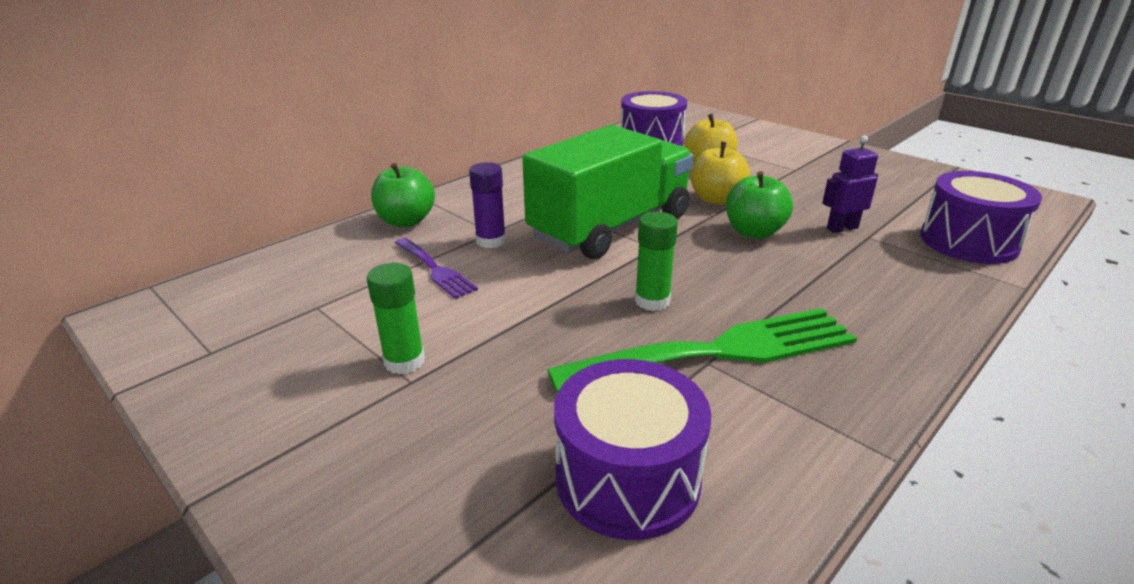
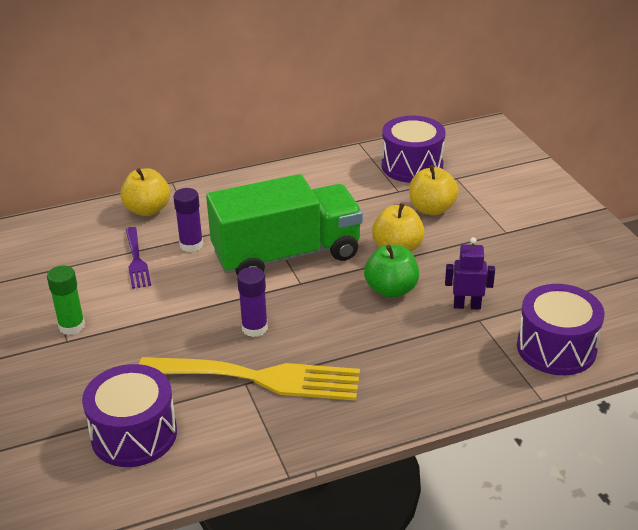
camera: 25 degrees right, 5 degrees up
(406, 221) = (147, 210): green apple -> yellow apple
(652, 301) = (254, 328): green glue stick -> purple glue stick
(719, 351) = (259, 378): green fork -> yellow fork

